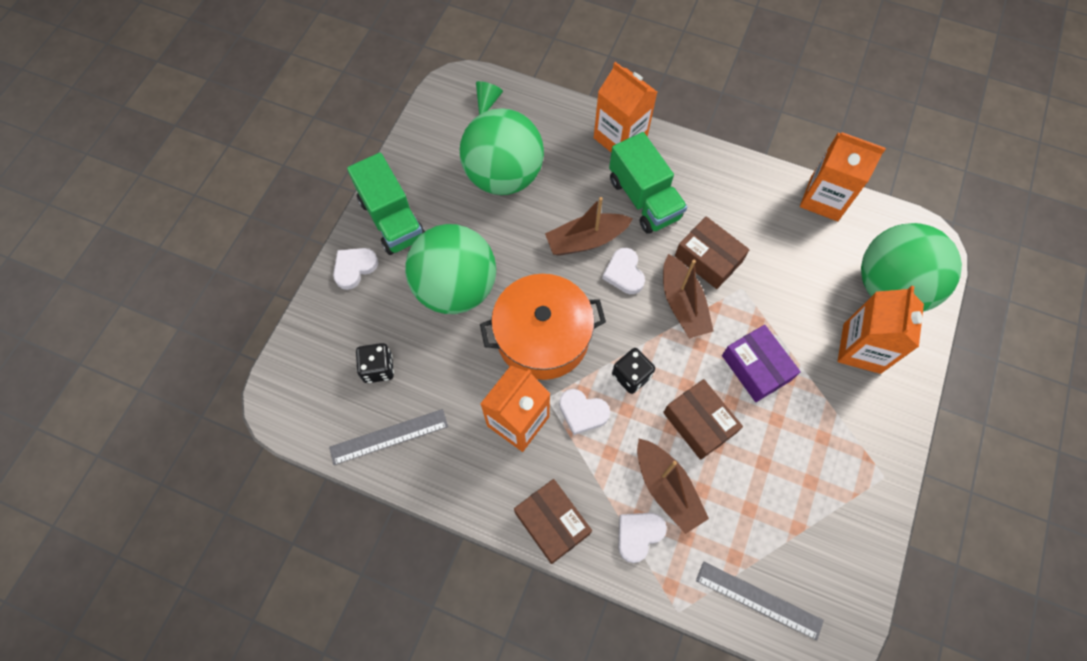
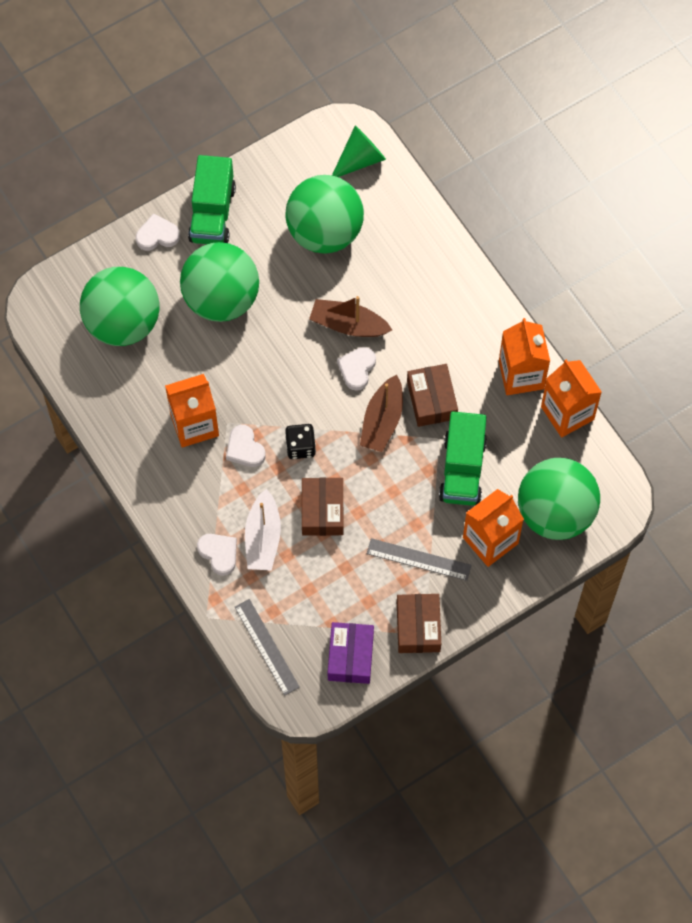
camera: 35 degrees right, 0 degrees up
(378, 368) = (123, 323): black dice -> green ball
(389, 437) = (97, 376): grey ruler -> grey ruler (418, 559)
(487, 102) = (360, 159): green cone -> green cone, size x1.64
(542, 337) = (258, 377): orange pot -> none
(552, 523) = (166, 507): brown box -> brown box (418, 627)
(620, 138) = (443, 258): orange carton -> orange carton (521, 375)
(638, 535) = (219, 553): white heart -> white heart turned 60 degrees clockwise
(644, 199) = (421, 321): green truck -> green truck (462, 469)
(667, 488) = (263, 538): brown boat -> white boat
(756, 367) = (398, 501): purple box -> purple box (350, 656)

